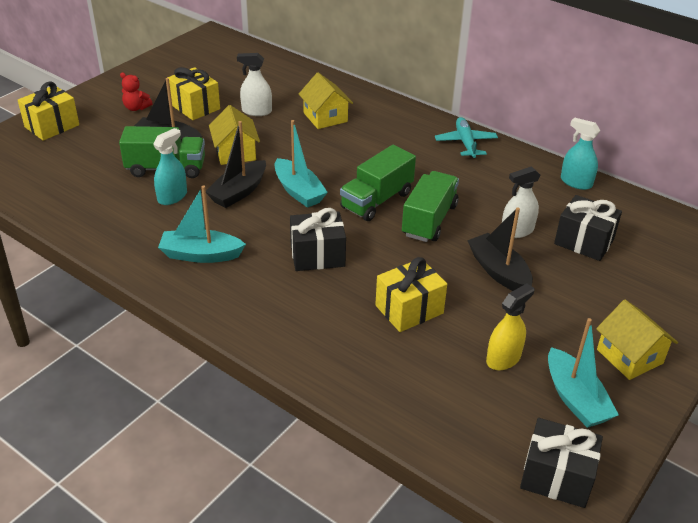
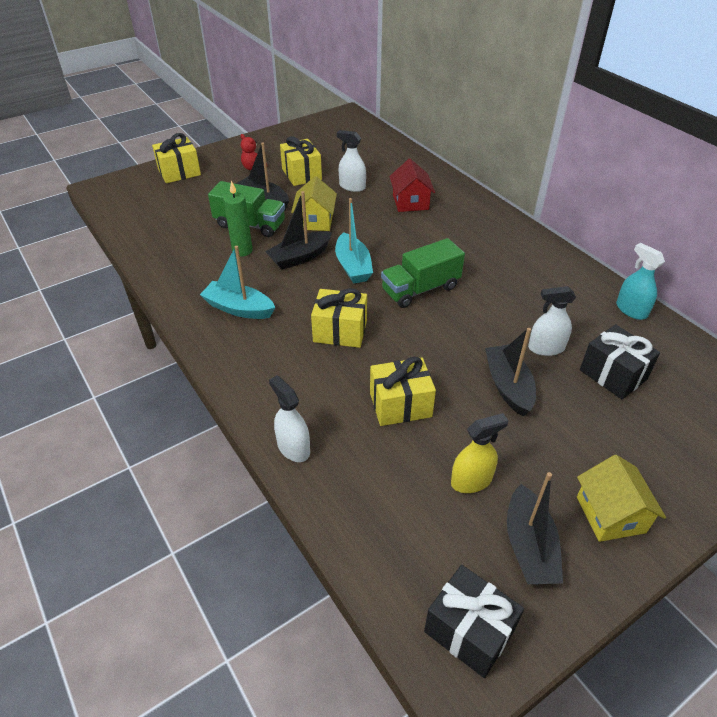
camera: 20 degrees right, 5 degrees up
(172, 197) = (242, 251): turquoise spray bottle -> green candle
(317, 255) = (340, 331): black gift -> yellow gift
(325, 117) = (410, 202): yellow house -> red house
(327, 371) = (293, 448): none -> white spray bottle
(429, 220) = (462, 319): green truck -> none
(465, 143) = (533, 249): turquoise plane -> none
(575, 398) = (529, 546): turquoise boat -> black boat

